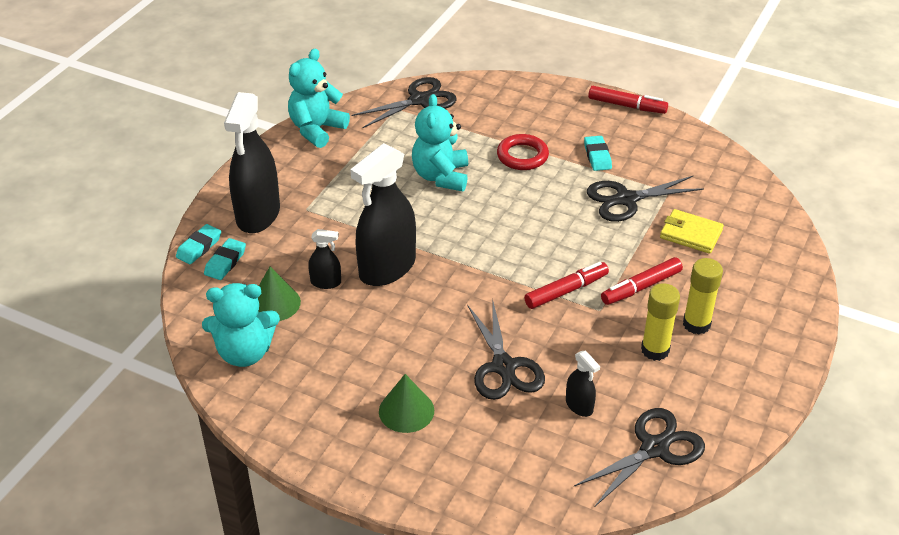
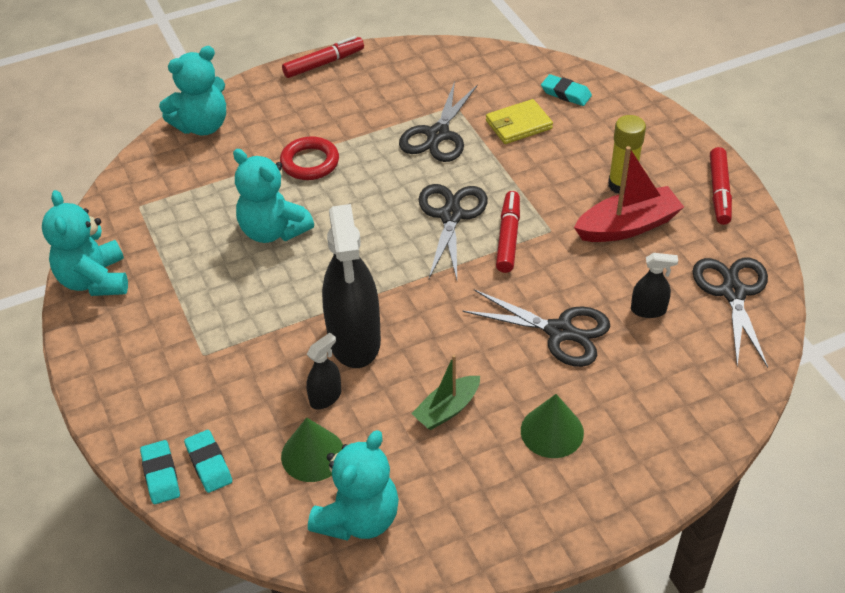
camera: 50 degrees left, 5 degrees up
(258, 214) = (167, 397): black spray bottle -> none
(373, 346) = (447, 409): none -> green boat
(419, 100) = (148, 183): black scissors -> black scissors (451, 216)
(497, 90) = (202, 126): none -> turquoise teddy bear
(597, 156) = (365, 118): turquoise eraser -> turquoise eraser (566, 93)
(641, 287) = (549, 190): red marker -> red marker (719, 192)
(655, 350) = (627, 226): yellow glue stick -> red boat

